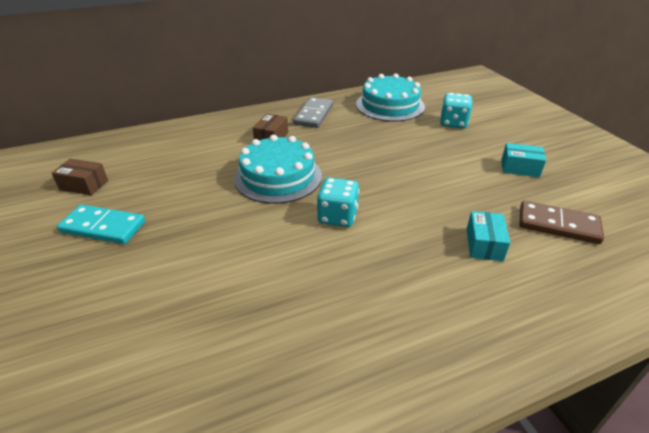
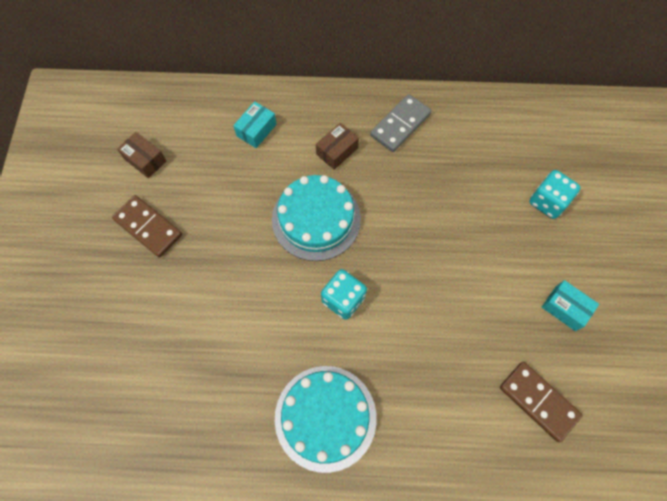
camera: 25 degrees right, 30 degrees up
(103, 227) = (148, 227): turquoise domino -> brown domino
(390, 105) = (496, 138): turquoise cake -> turquoise cake (325, 417)
(484, 244) = (451, 392): turquoise box -> turquoise box (256, 130)

